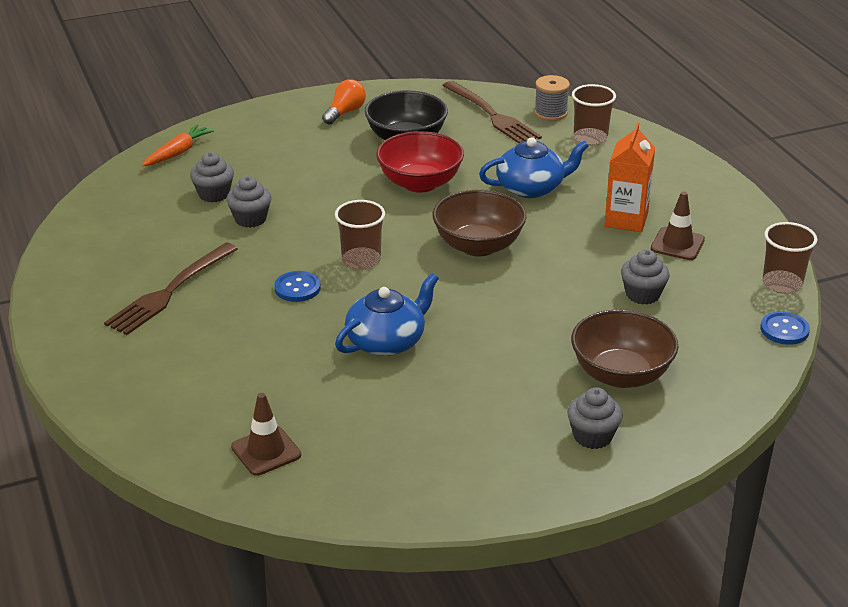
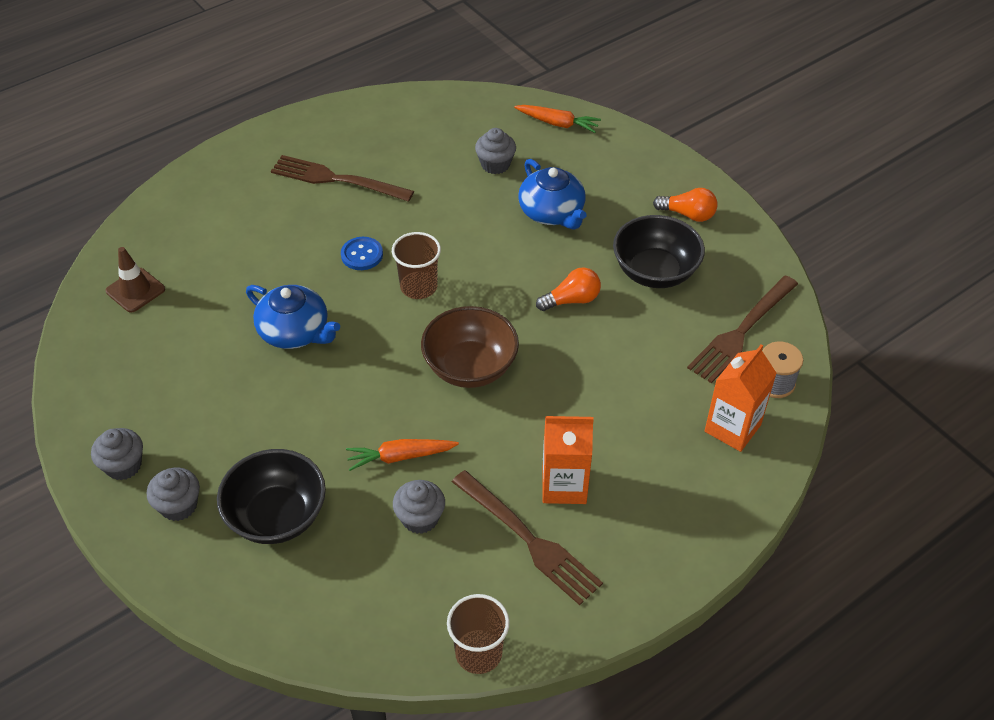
camera: 75 degrees right, 15 degrees up
(250, 219) = (462, 198): grey cupcake -> grey cupcake (123, 465)
(420, 183) = (571, 300): red bowl -> orange light bulb
(531, 188) = (598, 391): blue teapot -> blue teapot (552, 212)
(571, 297) = (400, 457): none -> orange carrot
(590, 138) = (732, 428): brown cup -> orange carton
(621, 374) = (277, 516): brown bowl -> black bowl
(677, 244) = (529, 540): brown traffic cone -> brown fork
(784, 330) = (386, 660): blue button -> none

